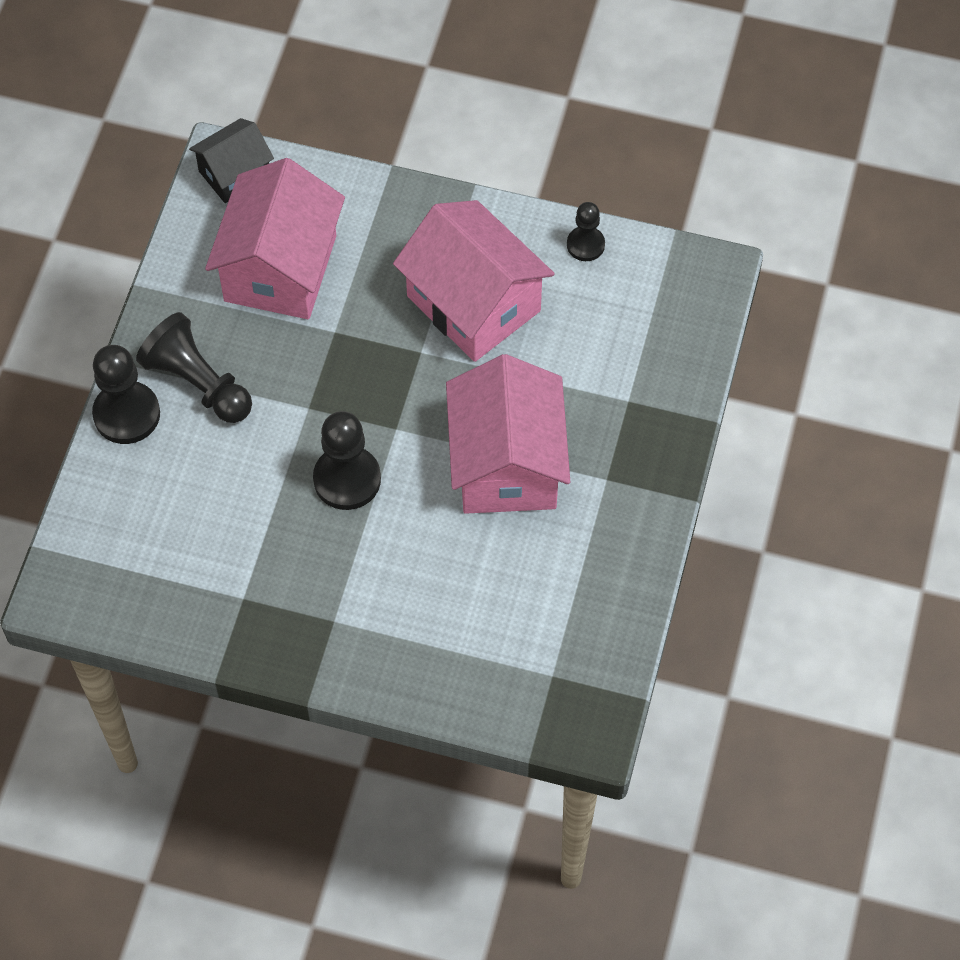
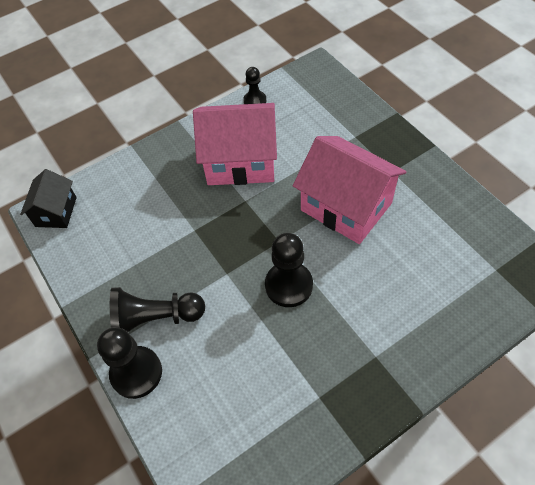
camera: 45 degrees left, 5 degrees down
(280, 268) = (131, 229): pink house -> none

